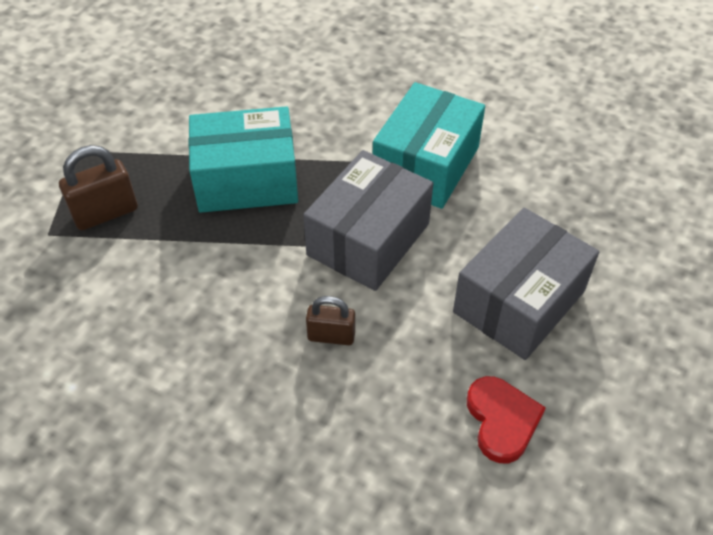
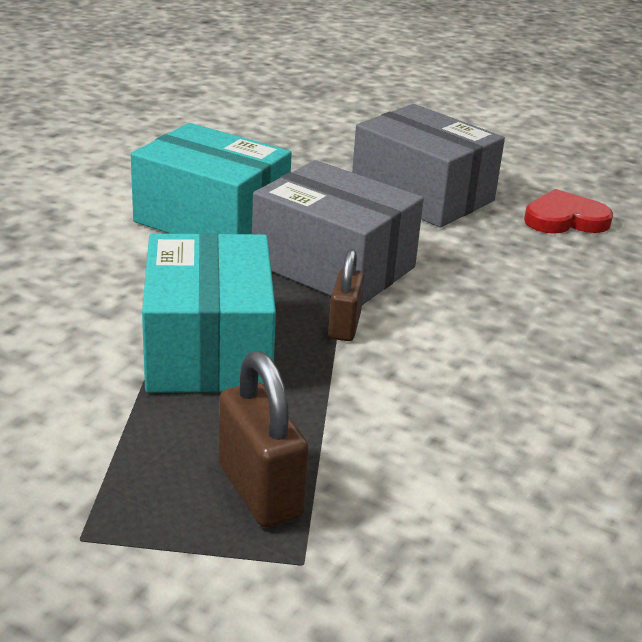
camera: 90 degrees left, 20 degrees down
(331, 336) = (483, 298): brown padlock -> brown padlock (344, 326)

